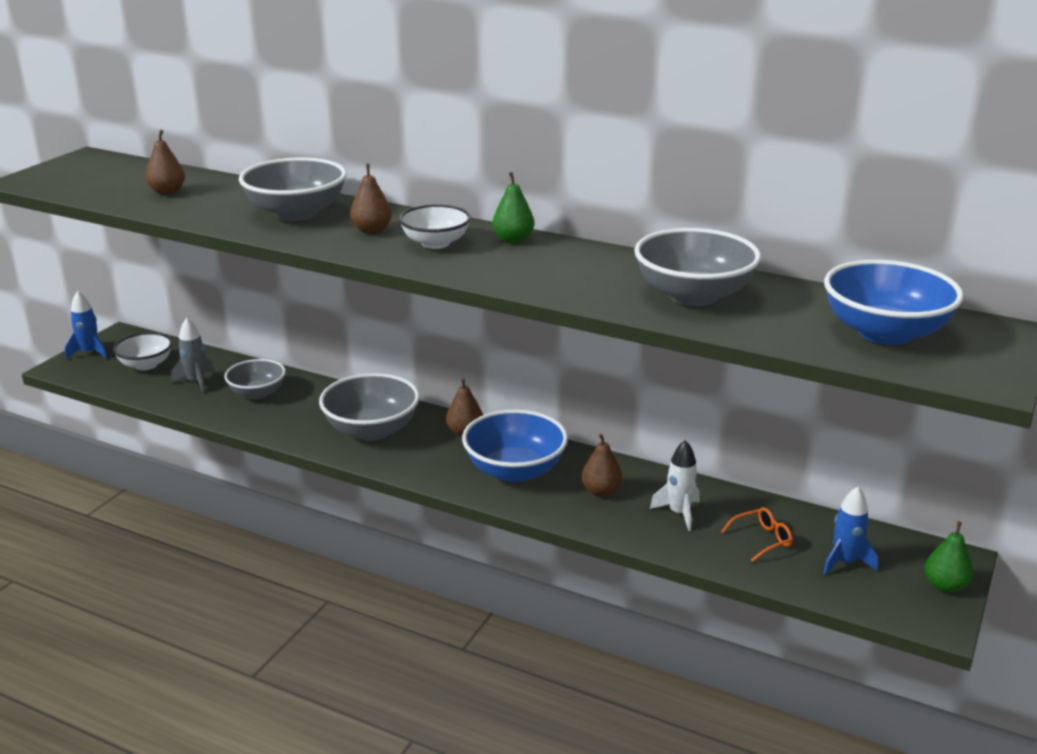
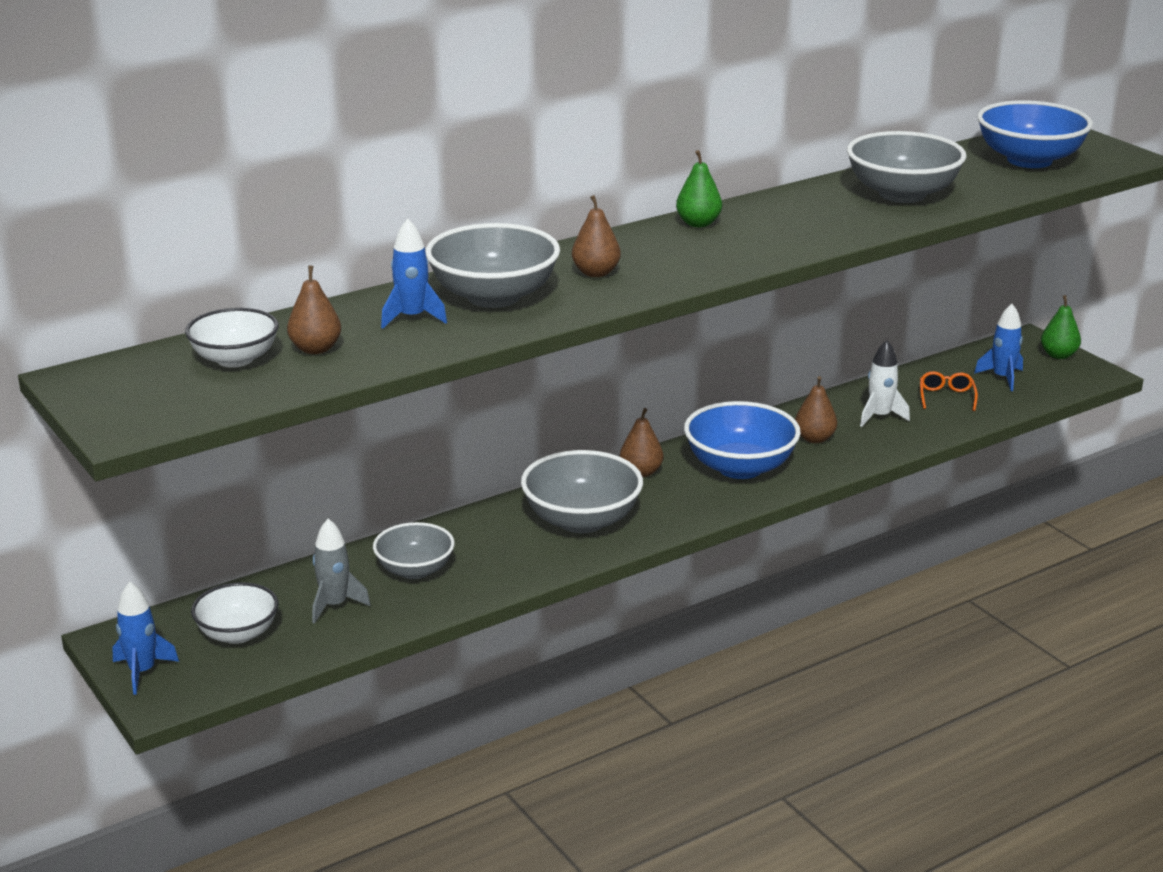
camera: 60 degrees left, 0 degrees up
(239, 202) = (412, 318): none -> blue rocket
(435, 243) = (667, 254): white bowl -> white bowl (235, 359)

